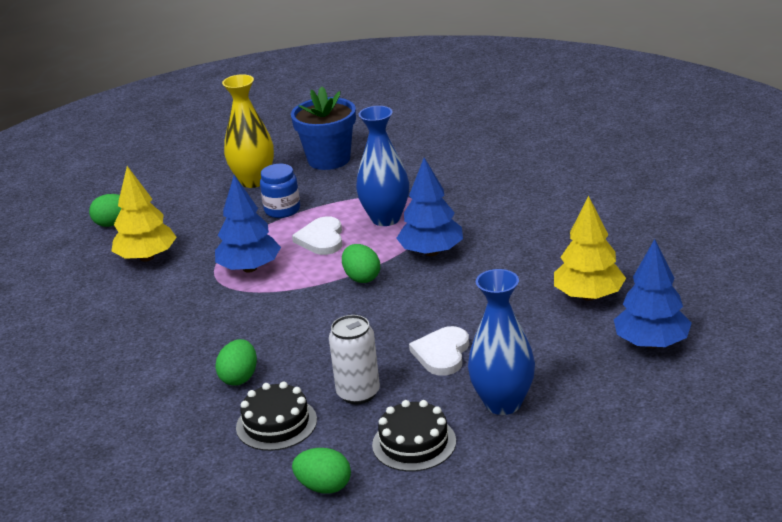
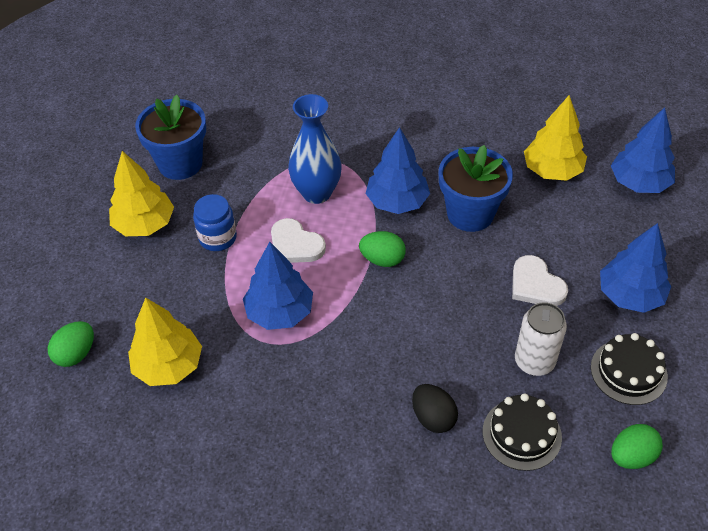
camera: 50 degrees left, 20 degrees up
(239, 378) = (433, 418): green egg -> black egg
(253, 181) = (144, 224): yellow vase -> yellow tree
(472, 287) = (470, 214): none -> blue flower pot
(503, 403) = (630, 295): blue vase -> blue tree

